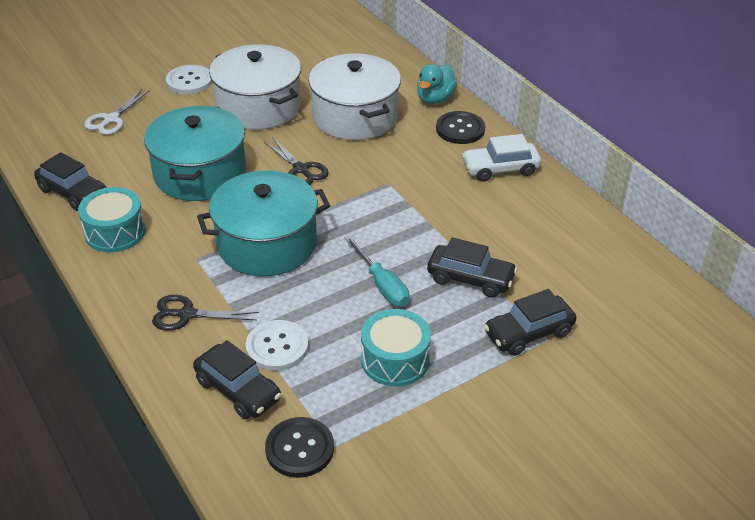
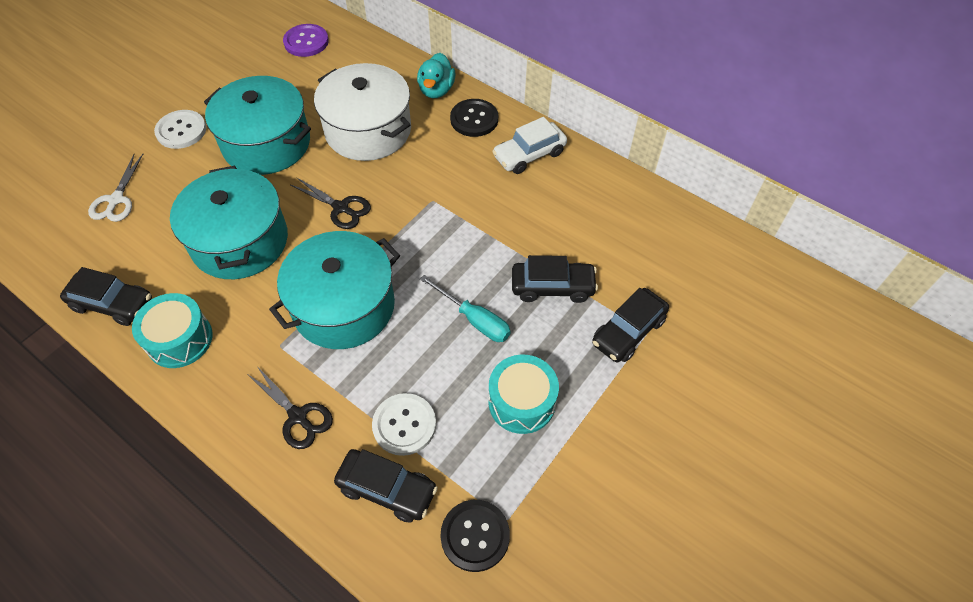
camera: 20 degrees left, 15 degrees up
(187, 314) = (298, 416): black scissors -> black scissors turned 120 degrees counterclockwise
(258, 106) = (267, 143): white pot -> turquoise pot
(331, 37) = (306, 42): none -> purple button

